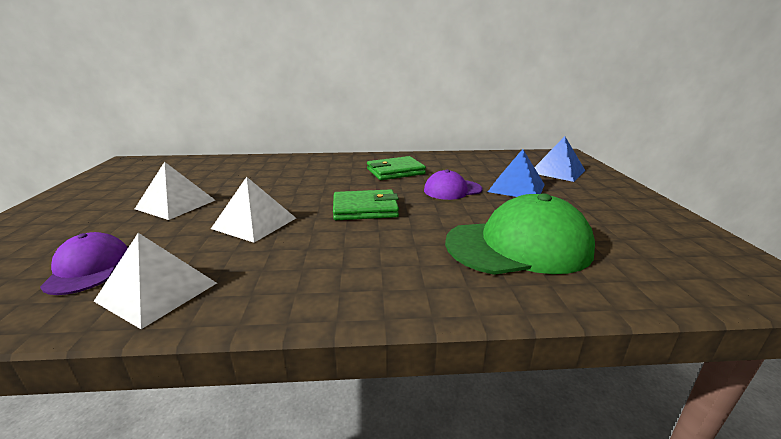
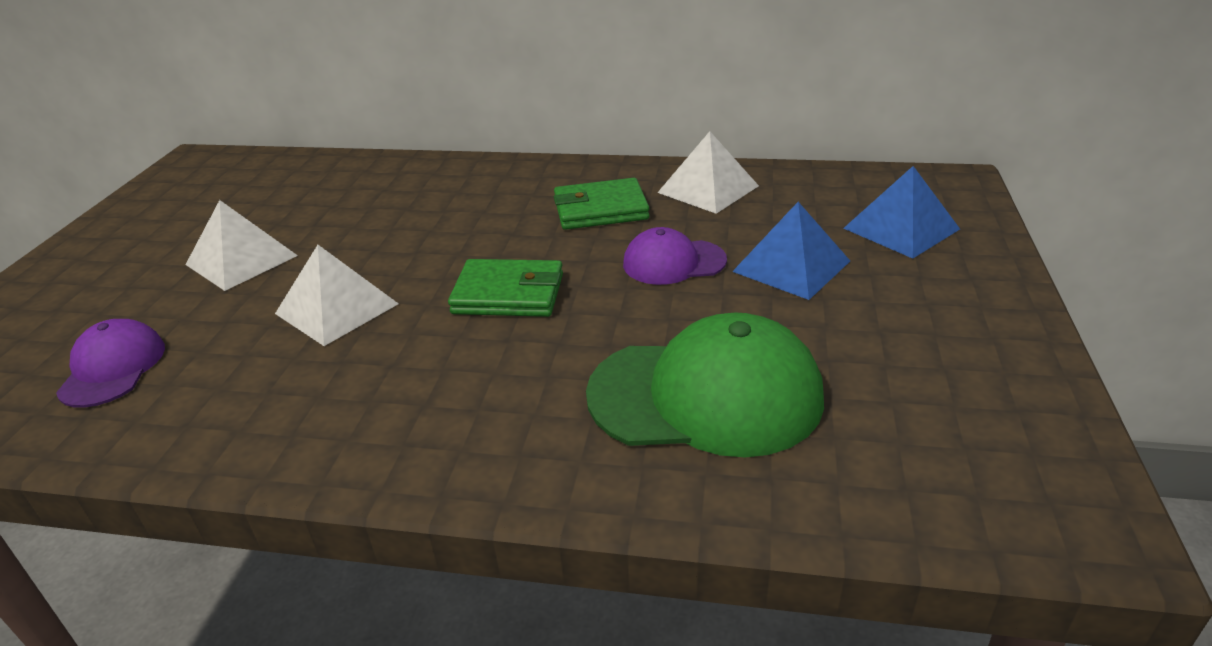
camera: 15 degrees right, 10 degrees up
(157, 292) = (183, 416): white pyramid -> white pyramid (708, 189)

